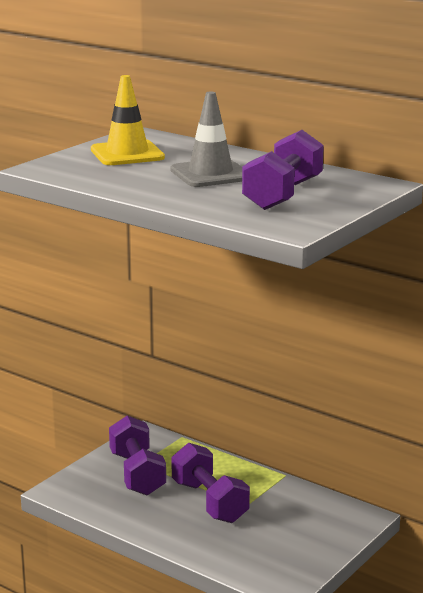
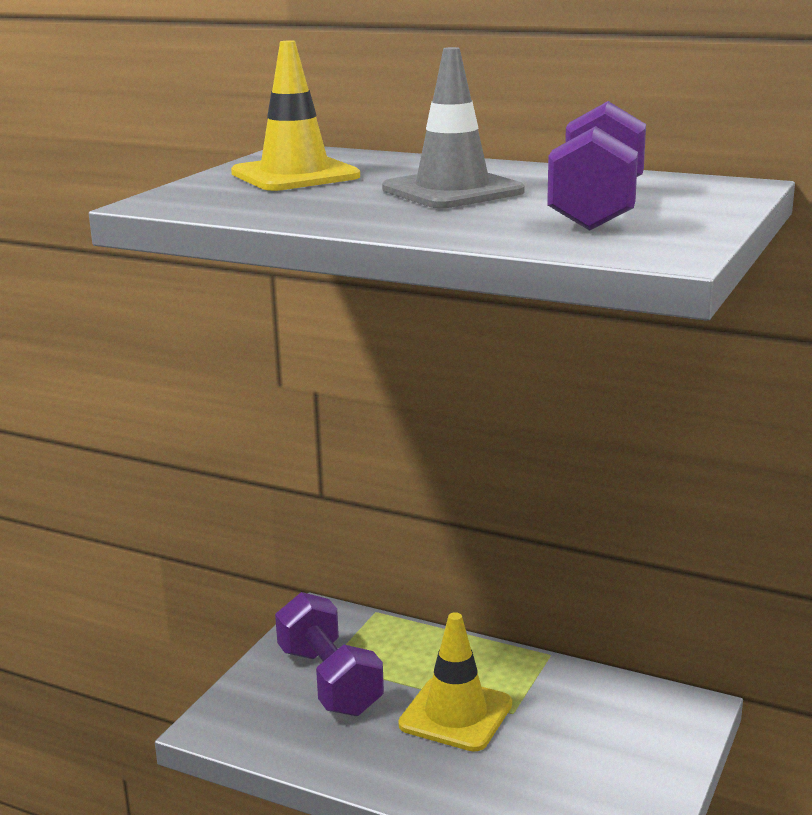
camera: 10 degrees left, 0 degrees up
(209, 502) = (456, 714): purple dumbbell -> yellow traffic cone

